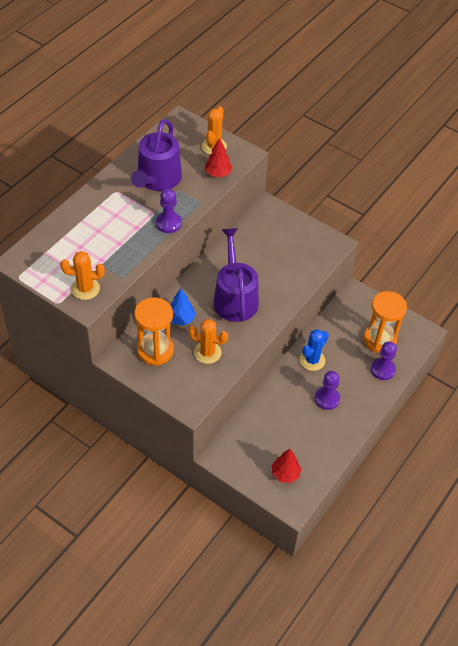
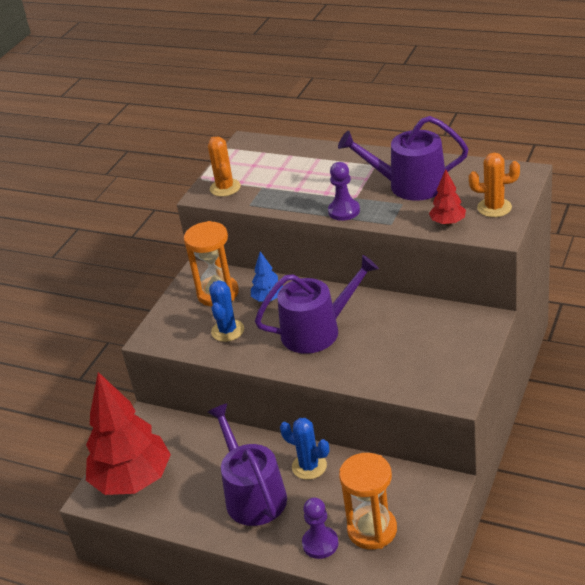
camera: 85 degrees right, 15 degrees down
(207, 352) = (227, 331): orange cactus -> blue cactus
(285, 474) = (133, 480): red tree -> red tree, size x2.30
(327, 399) = (252, 494): purple pawn -> purple watering can

